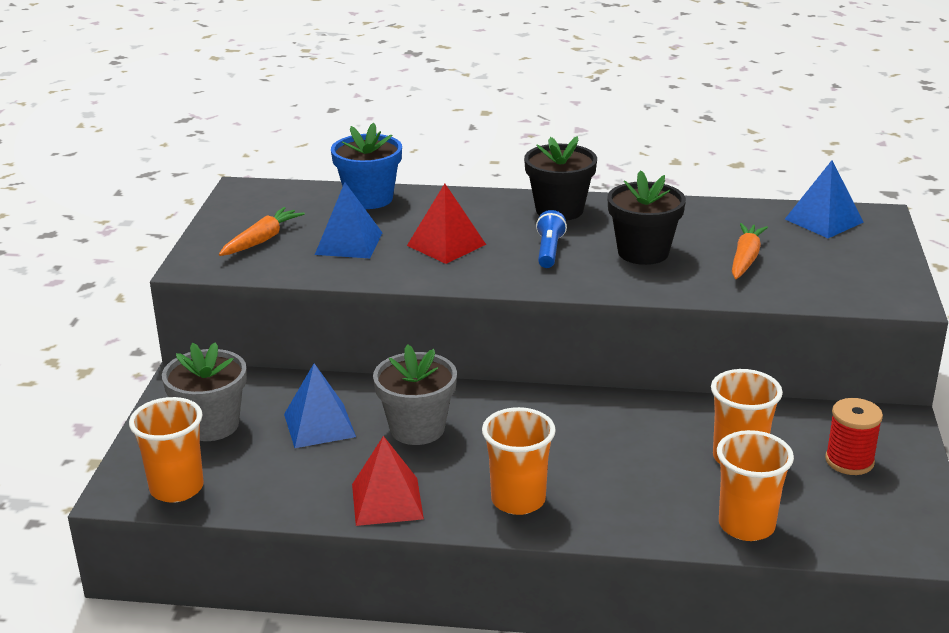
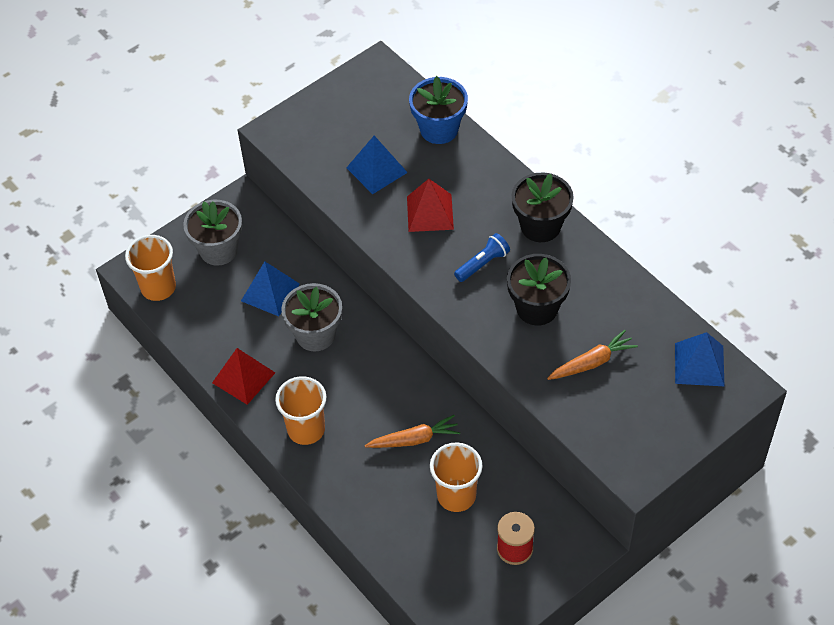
camera: 45 degrees right, 25 degrees up
(262, 240) = (332, 131): orange carrot -> orange carrot (414, 439)
(746, 525) = (397, 543): orange cup -> none

